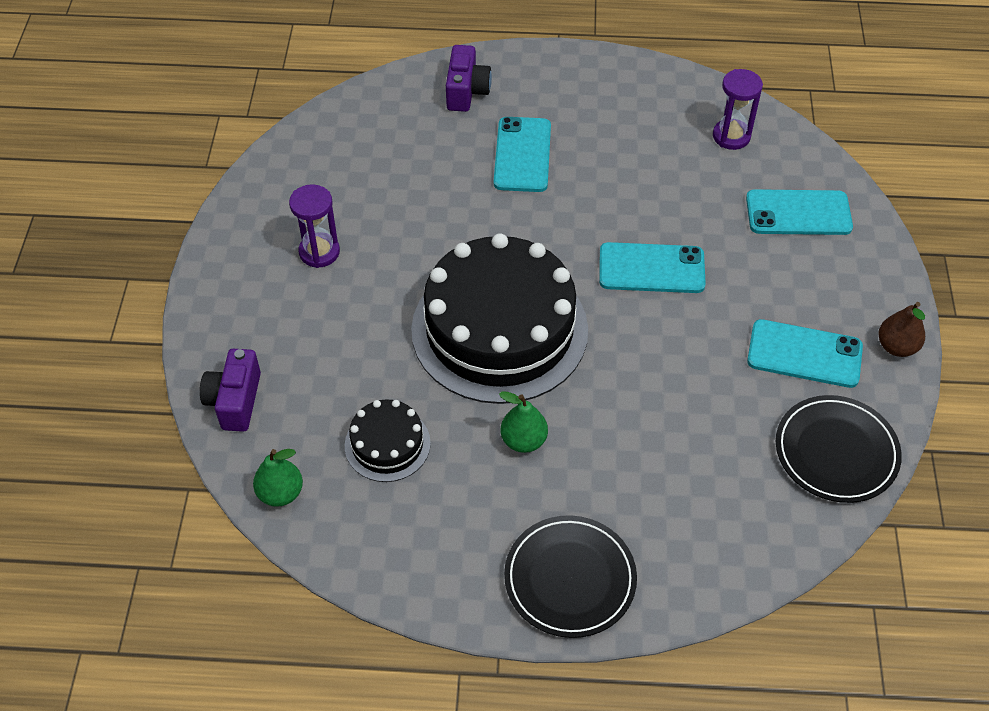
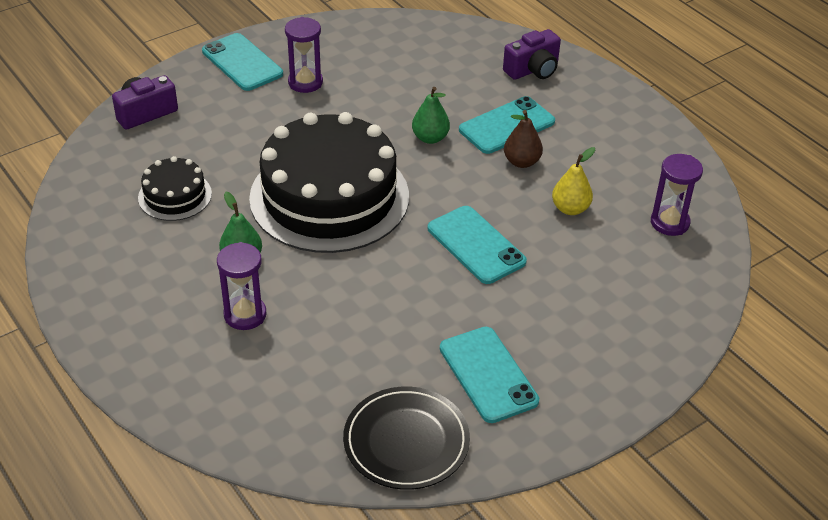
camera: 50 degrees right, 10 degrees down
(280, 493) = (91, 170): green pear -> green pear (430, 138)
(570, 579) = (142, 342): black plate -> none
(599, 479) = (245, 315): none -> purple hourglass
(662, 183) = (570, 208): none -> yellow pear
(798, 213) = (636, 301): turquoise phone -> turquoise phone (242, 62)
(896, 347) = (561, 430): brown pear -> brown pear (521, 162)

